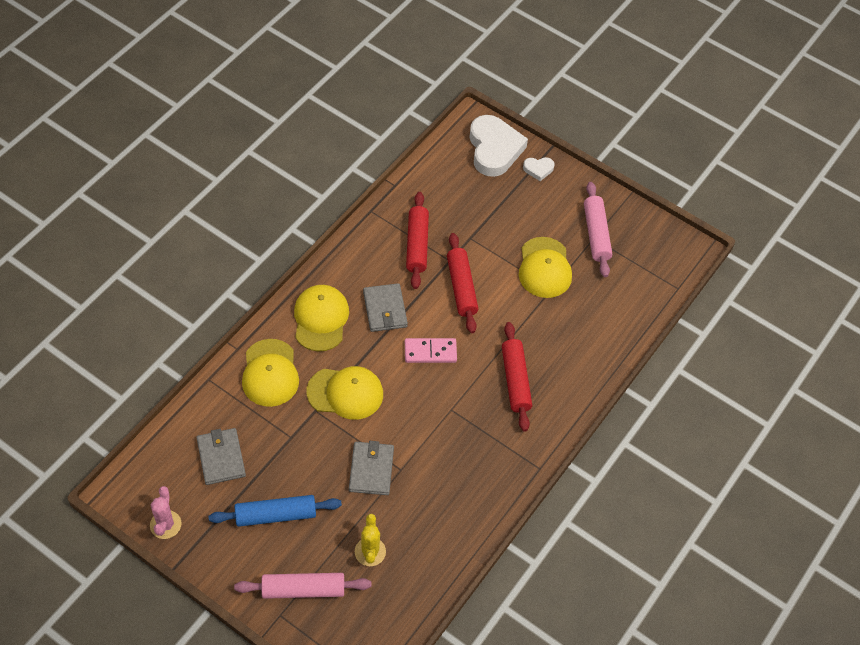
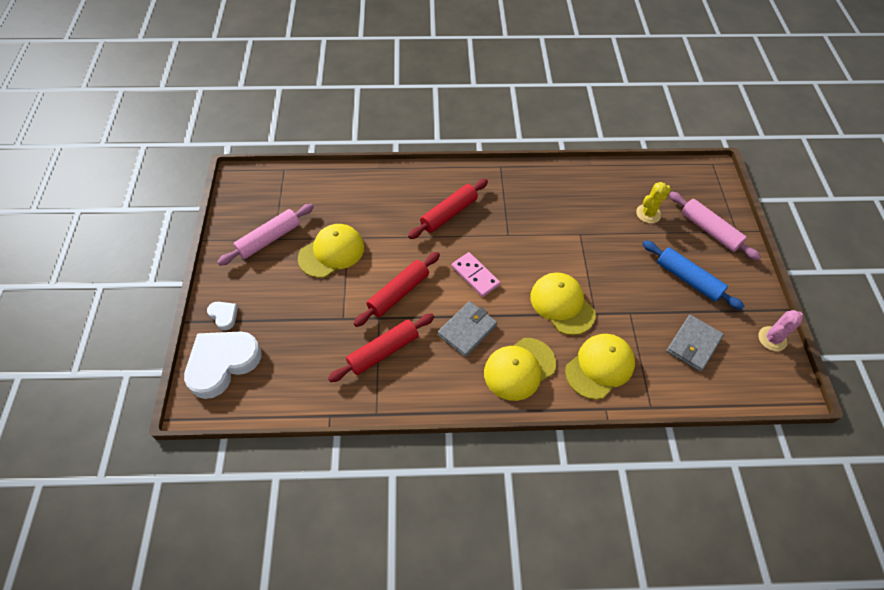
camera: 125 degrees left, 0 degrees up
(371, 470) = (598, 249): grey wallet -> none

